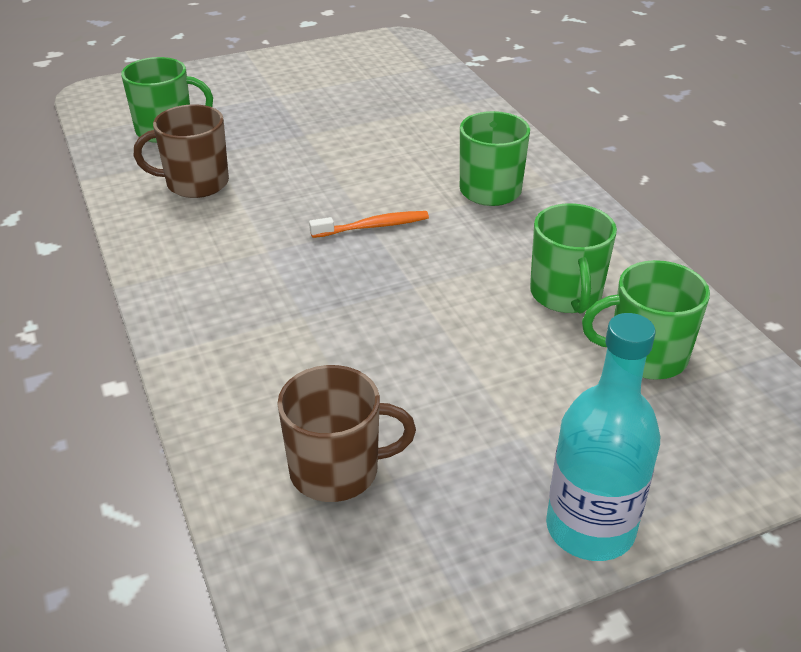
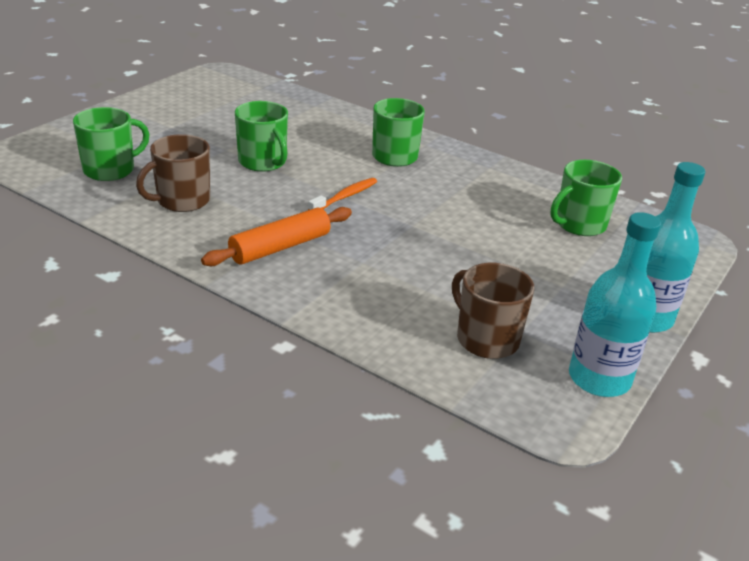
camera: 35 degrees left, 5 degrees down
(233, 268) = (280, 247): none -> orange rolling pin
(337, 470) = (486, 339): brown mug -> brown mug turned 90 degrees counterclockwise
(422, 589) = (599, 379): none -> turquoise bottle
(566, 294) = (504, 204): green mug -> green mug (263, 162)

